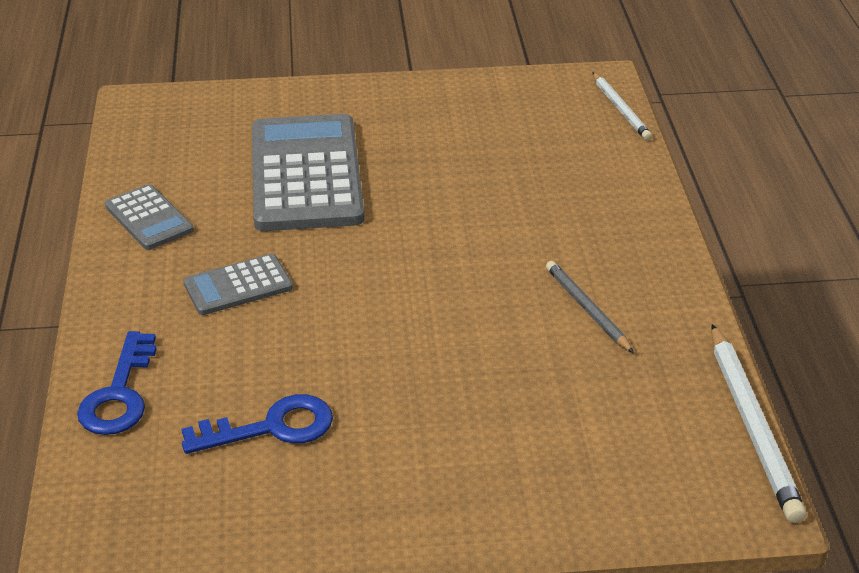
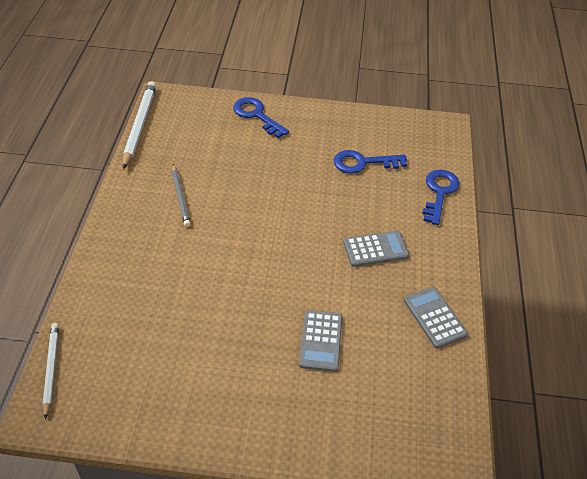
camera: 170 degrees left, 10 degrees up
(305, 174) = (321, 341): grey calculator -> grey calculator, size x0.49
(525, 496) = (257, 115): none -> blue key

